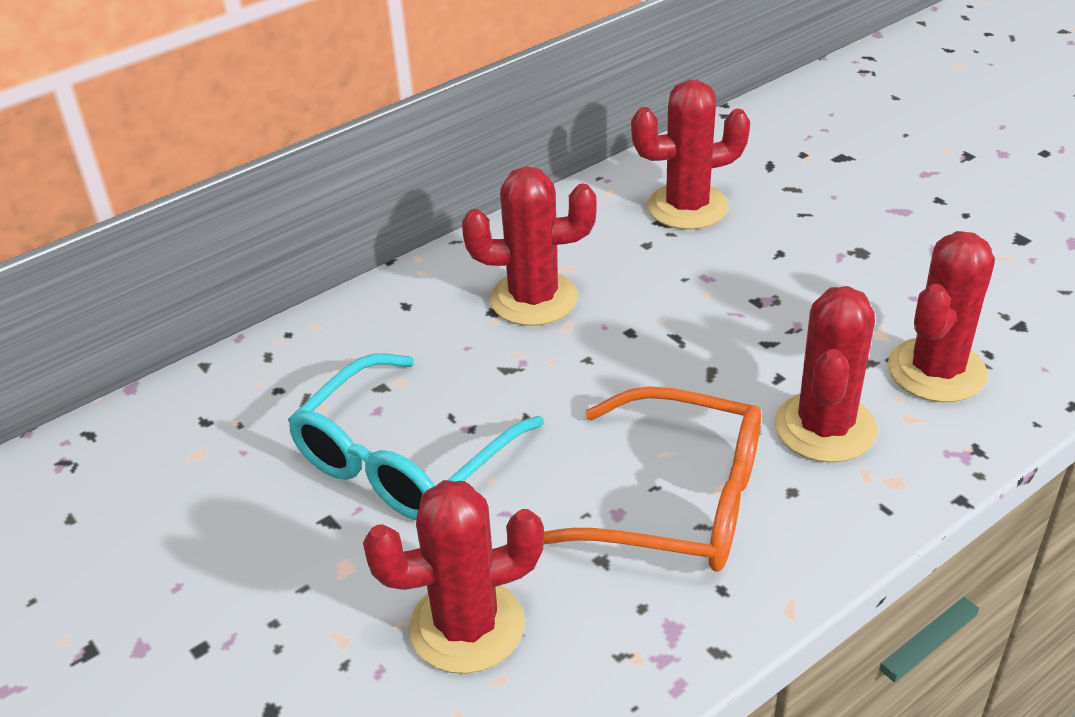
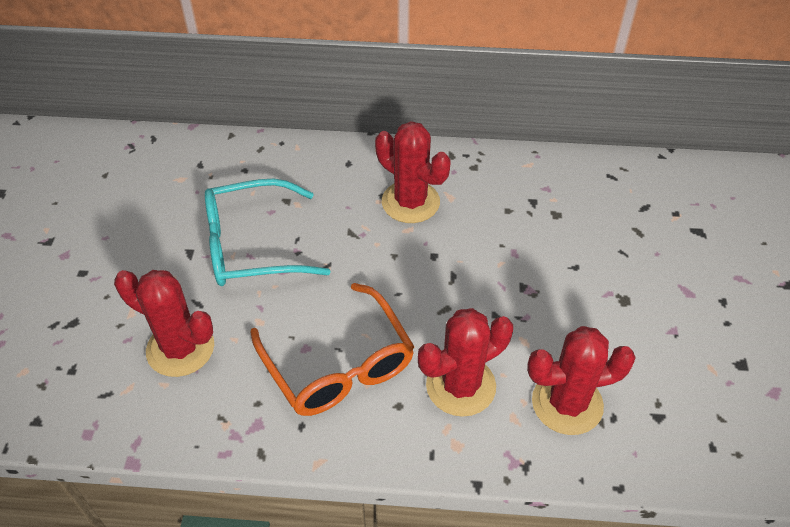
camera: 40 degrees right, 10 degrees up
(687, 207) = (560, 202): red cactus -> none

